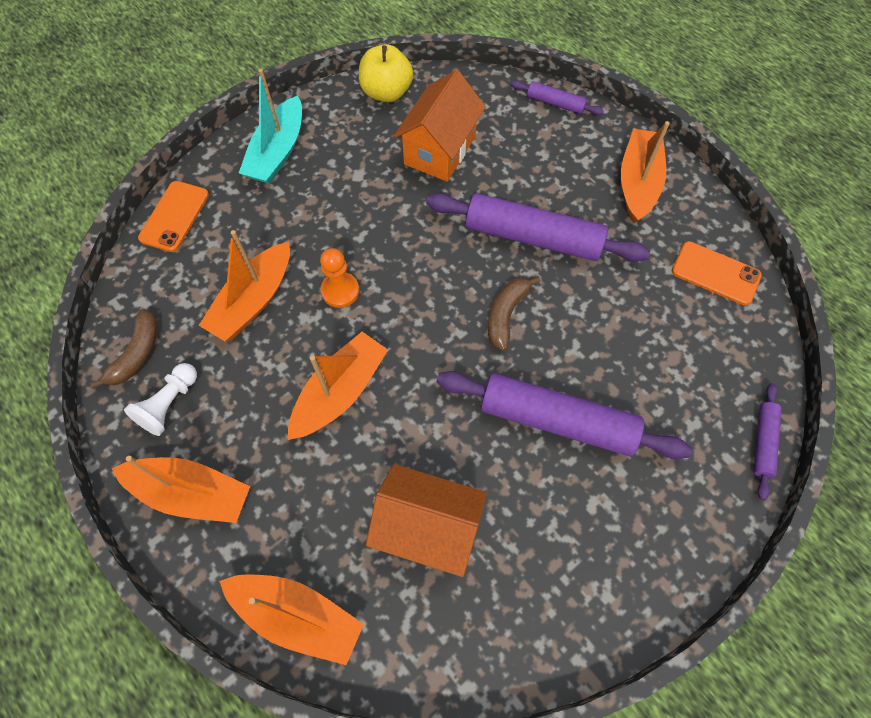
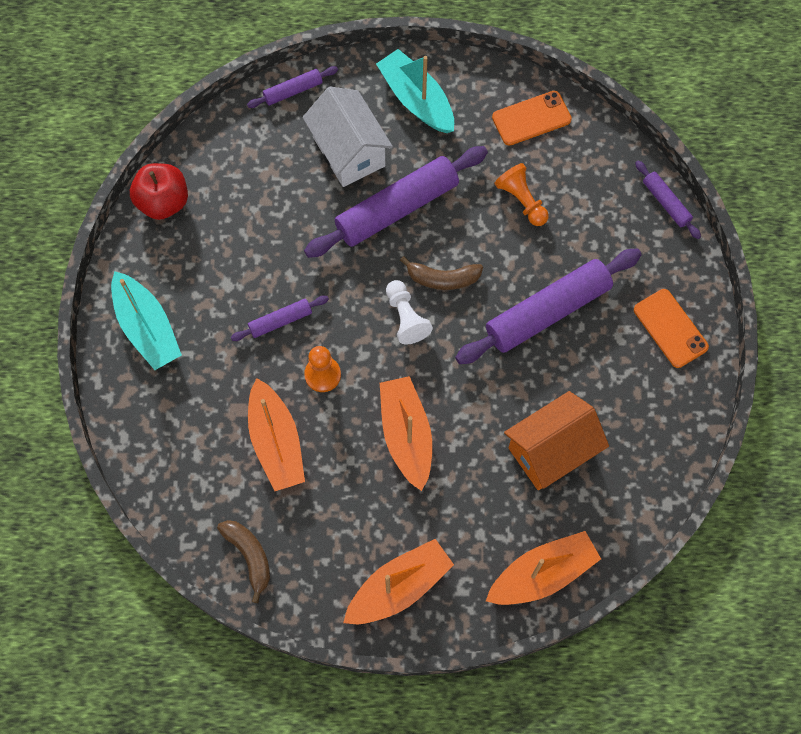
camera: 50 degrees left, 5 degrees up
(169, 404) = (314, 559): white pawn -> white pawn (406, 317)
(174, 216) = (140, 449): orange phone -> orange phone (670, 328)
(360, 229) = (280, 321): none -> purple rolling pin
(386, 92) = (163, 202): yellow apple -> red apple
(440, 150) = (259, 208): orange house -> none
(506, 314) = (442, 278): brown banana -> brown banana turned 60 degrees counterclockwise
(545, 171) = (349, 152): none -> white house
(636, 321) = (521, 200): none -> orange pawn
(637, 183) = (416, 100): orange boat -> turquoise boat

